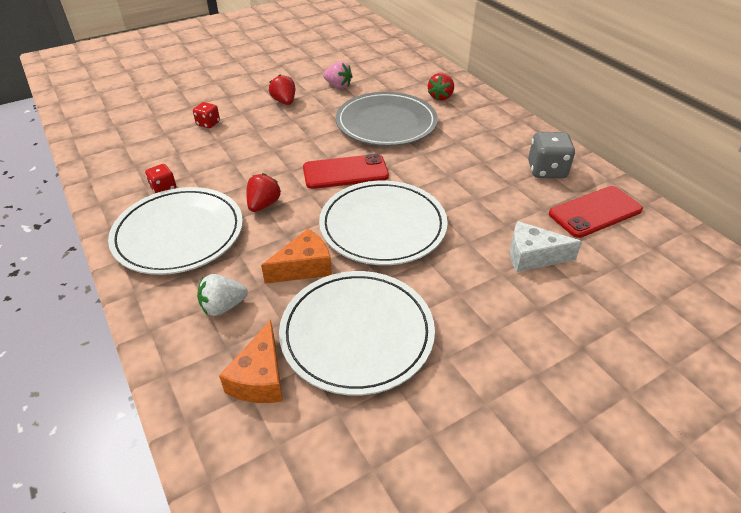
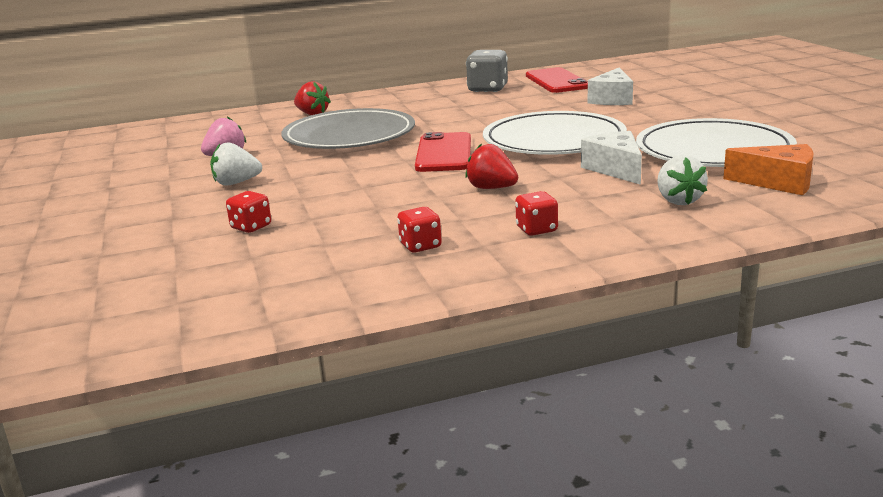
camera: 75 degrees left, 20 degrees down
(179, 234) = (536, 229): white plate -> red dice
(284, 102) = (236, 183): red strawberry -> white strawberry
(304, 267) = (615, 169): orange cheese -> white cheese

